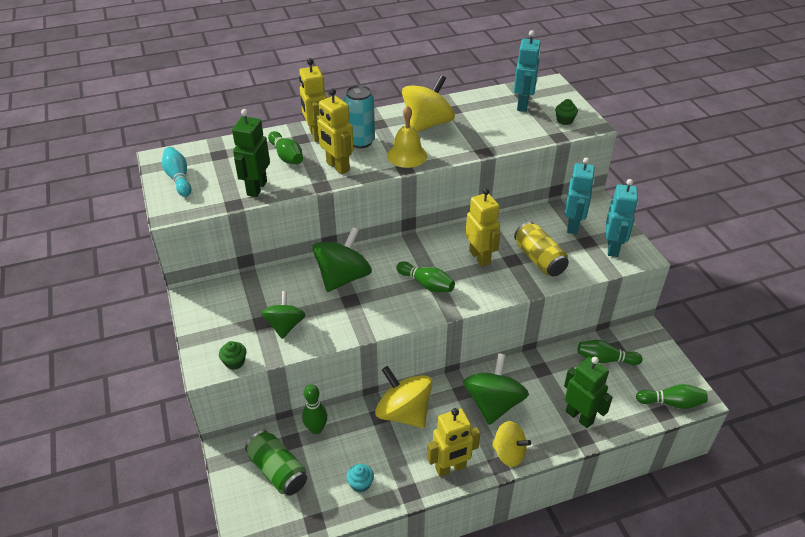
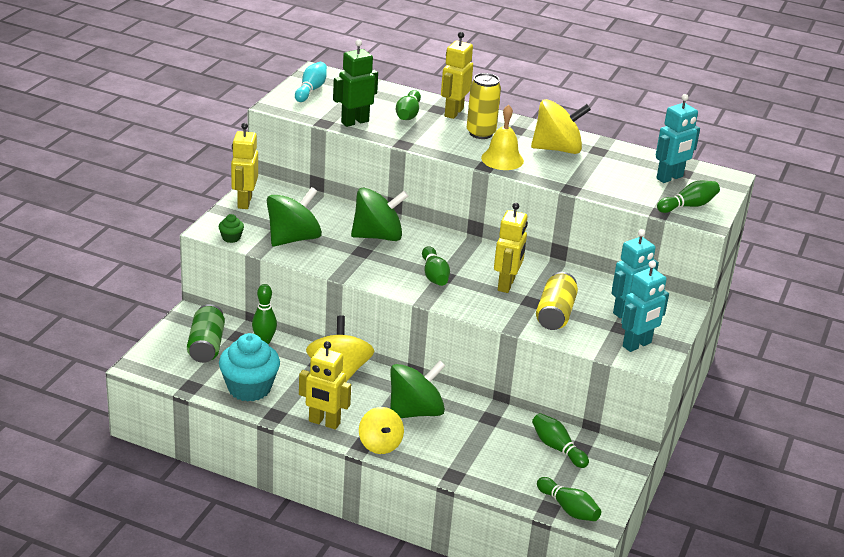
camera: 40 degrees right, 10 degrees down
(285, 326) = (293, 239): green spinning top -> green spinning top, size x1.55
(337, 167) = (435, 139): yellow robot -> yellow robot (244, 202)
(360, 142) = (481, 133): turquoise can -> yellow can
(360, 484) = (249, 388): turquoise cupcake -> turquoise cupcake, size x2.27
(564, 120) = (688, 206): green cupcake -> green bowling pin
(579, 417) = (472, 463): green robot -> none

